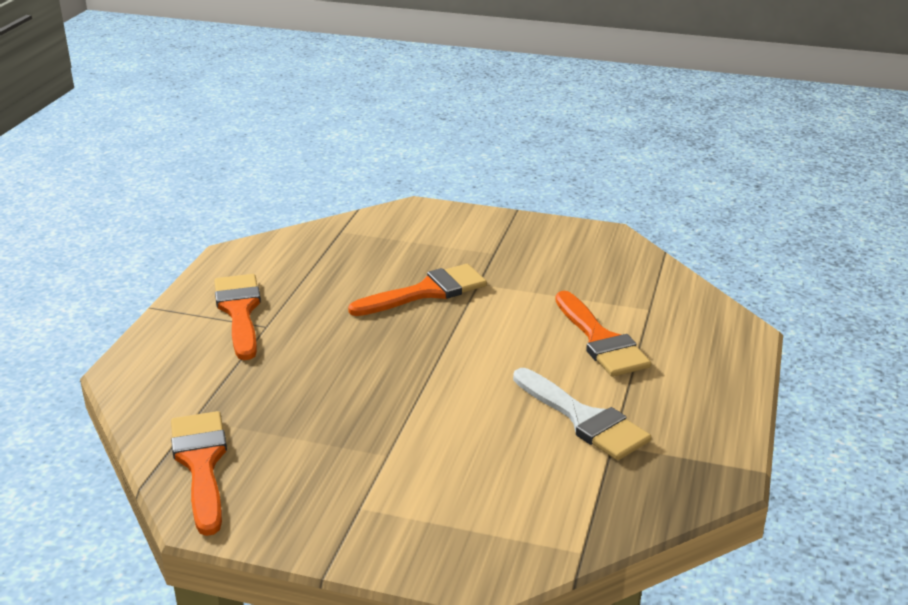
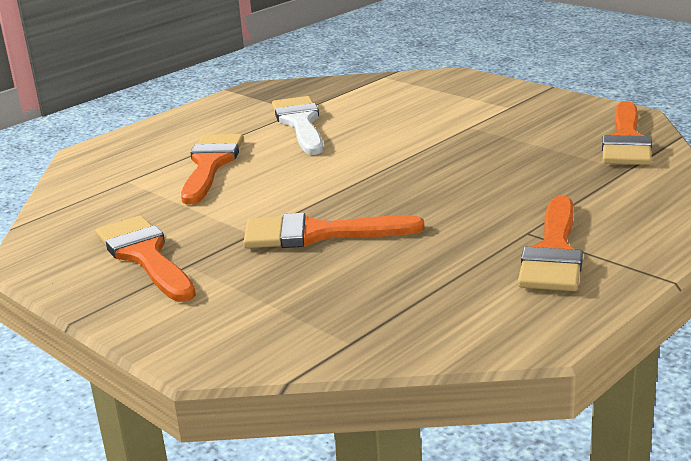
camera: 150 degrees left, 5 degrees down
(532, 251) = (145, 256): none -> orange brush

